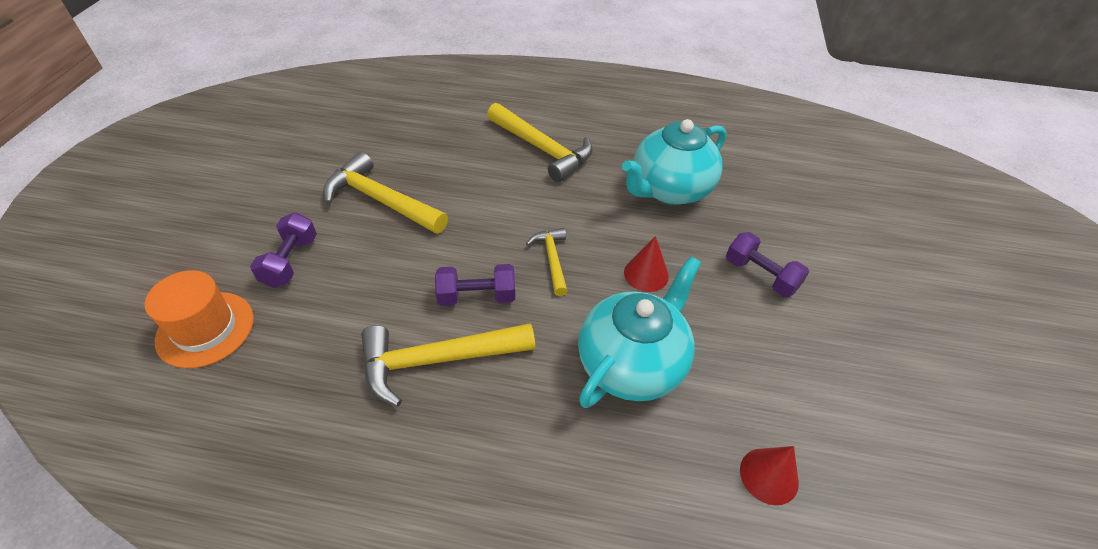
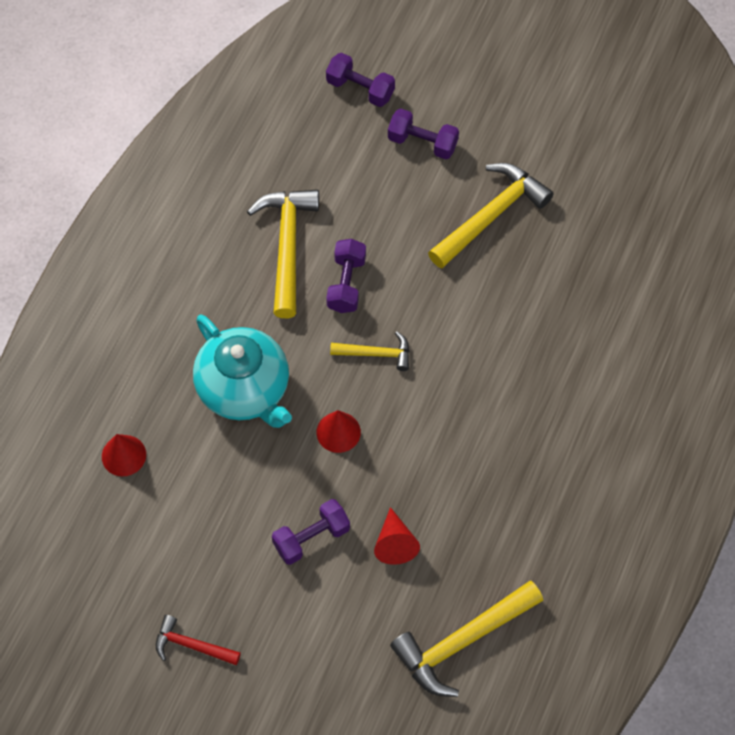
camera: 105 degrees right, 15 degrees up
(205, 329) = (360, 89): orange hat -> purple dumbbell
(542, 149) = (549, 380): yellow hammer -> yellow hammer (462, 641)
(669, 190) = (453, 495): turquoise teapot -> none
(731, 218) = (395, 543): none -> red cone
(924, 349) = (192, 645): none -> red hammer

